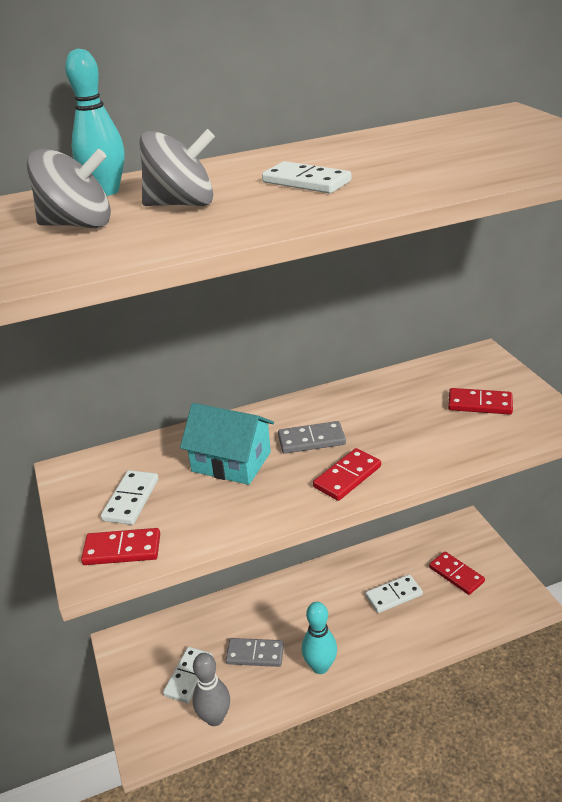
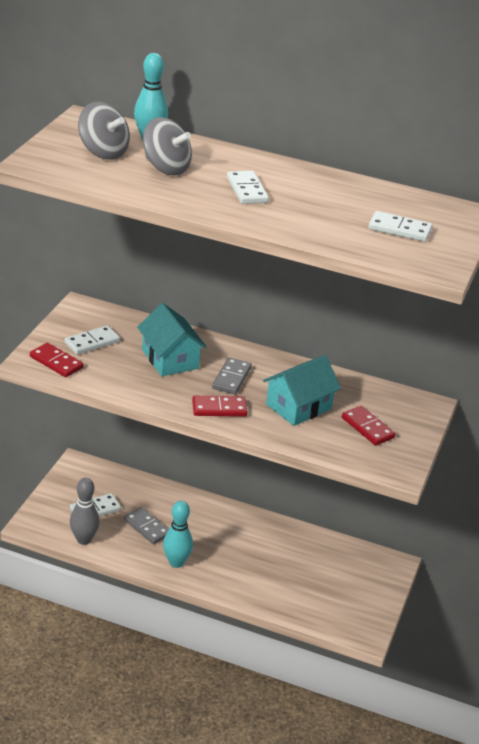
camera: 35 degrees right, 0 degrees up
(311, 440) = (231, 378): grey domino -> grey domino turned 75 degrees clockwise
(393, 595) = (277, 563): white domino -> white domino (399, 229)
(403, 425) = (298, 406): none -> turquoise house
(456, 574) = (338, 584): red domino -> none

